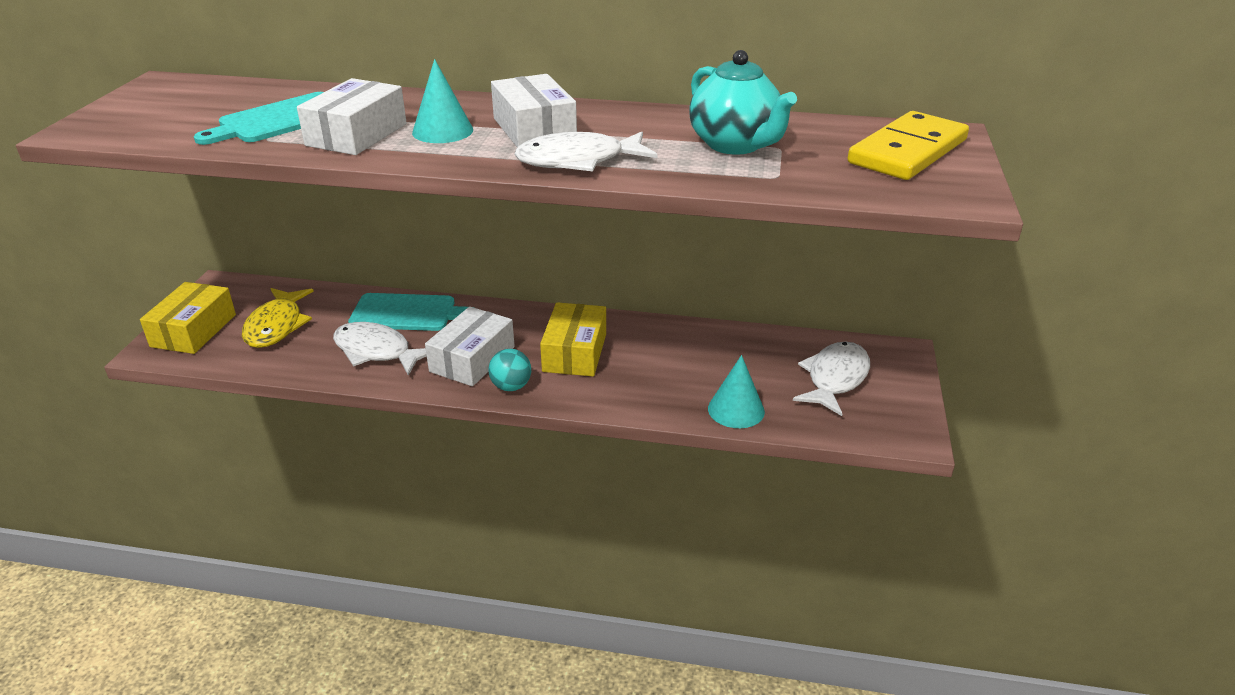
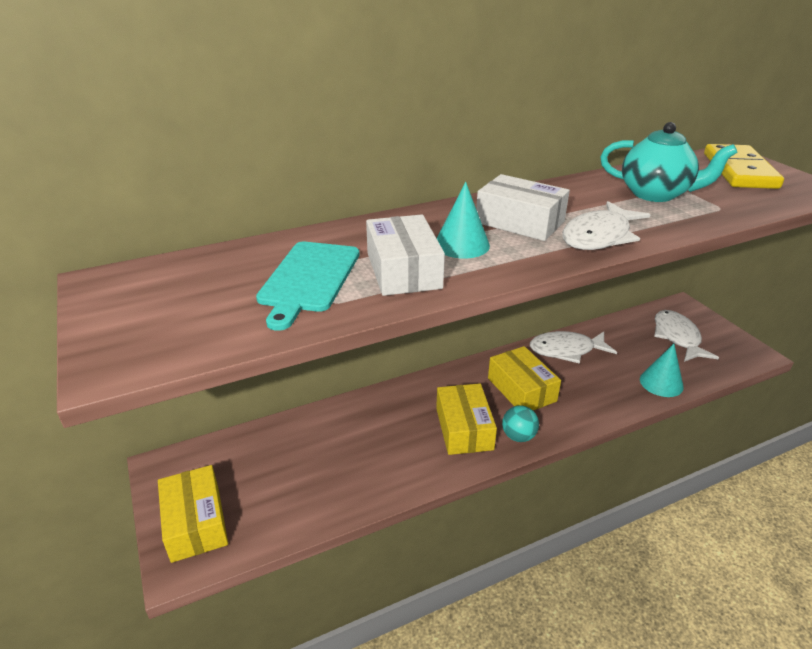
camera: 35 degrees left, 0 degrees up
(276, 326) = (271, 479): yellow fish -> none
(377, 351) = (386, 458): white fish -> white fish (566, 350)
(407, 313) = (366, 415): turquoise cutting board -> none
(472, 359) = (464, 428): white box -> yellow box

